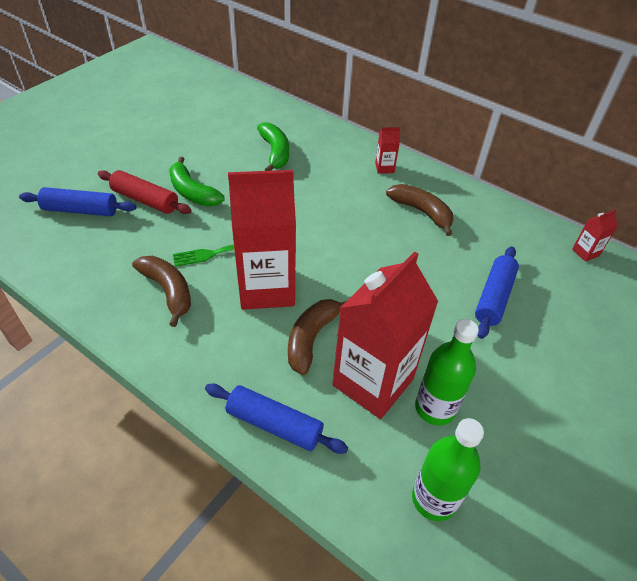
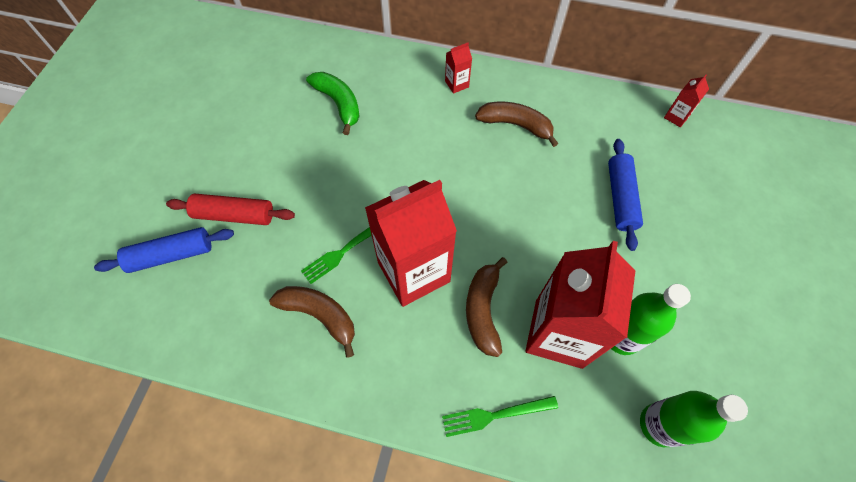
camera: 20 degrees left, 15 degrees up
(192, 192) = (279, 186): green banana -> none
(274, 424) = (495, 415): blue rolling pin -> green fork

